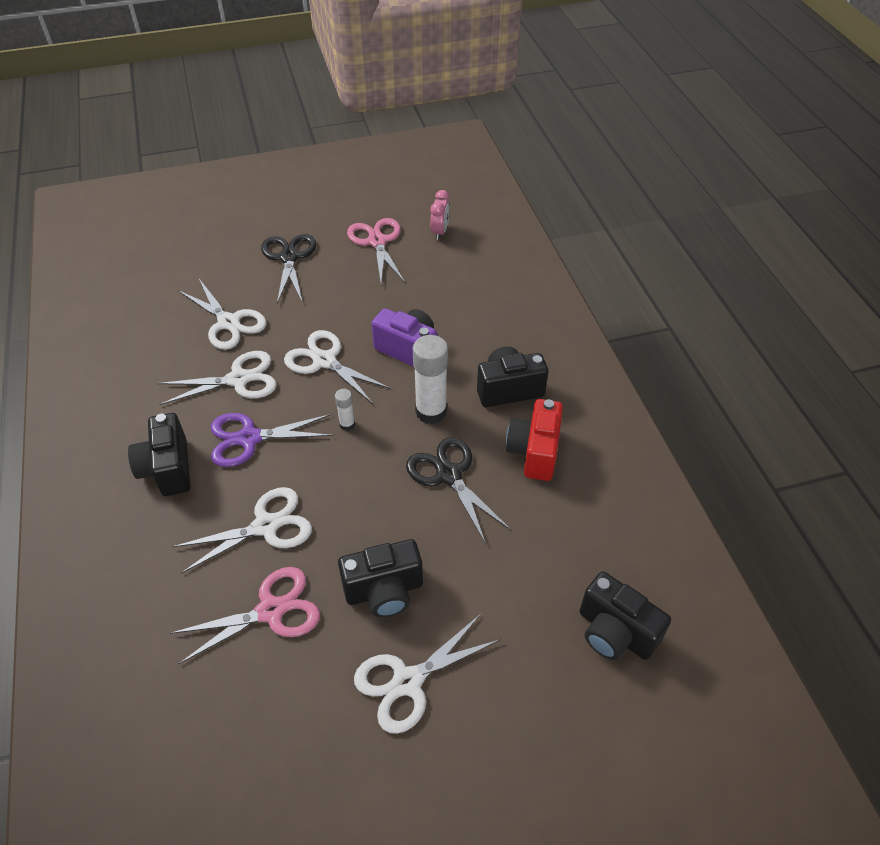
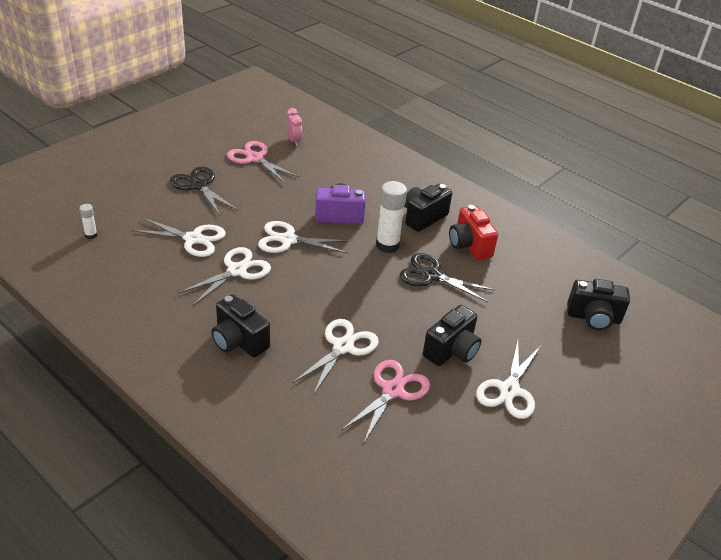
camera: 35 degrees left, 10 degrees down
(249, 438) = (280, 302): purple scissors -> none
(347, 424) = (340, 271): white glue stick -> white glue stick (91, 235)

